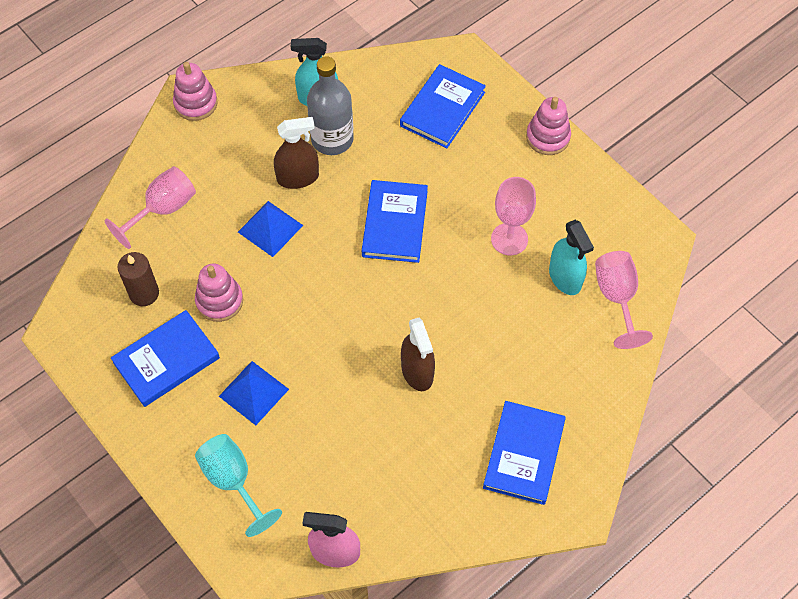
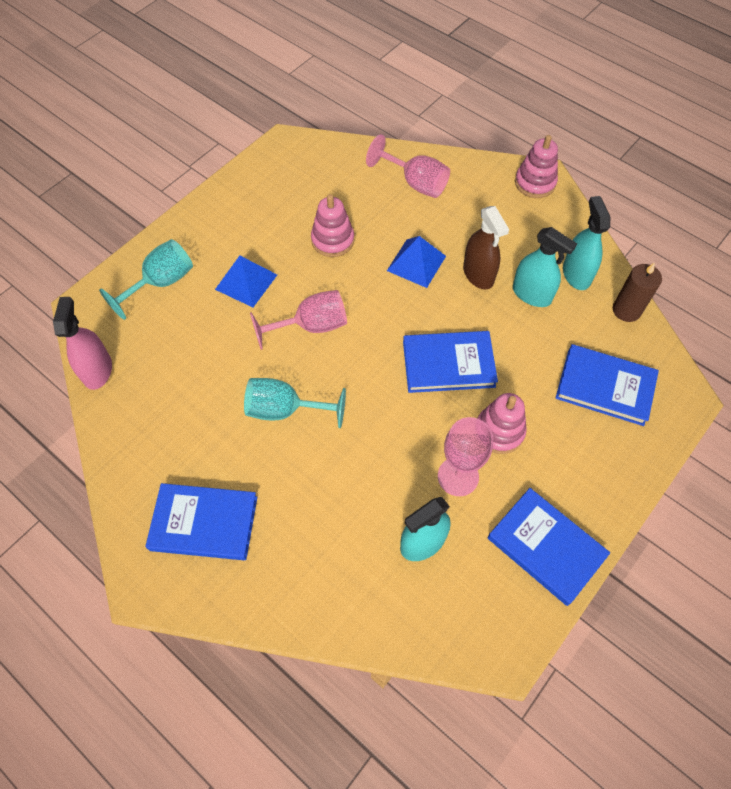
camera: 80 degrees right, 0 degrees up
(144, 293) = (330, 188): brown candle -> brown candle (626, 310)
(166, 360) = (269, 215): blue book -> blue book (546, 547)
(332, 139) = (531, 294): grey bottle -> turquoise spray bottle
(417, 371) = (285, 410): brown spray bottle -> turquoise goblet
(548, 137) = (606, 501): pink stacking toy -> pink stacking toy (499, 431)
(617, 297) = (409, 604): pink goblet -> pink goblet (311, 326)

